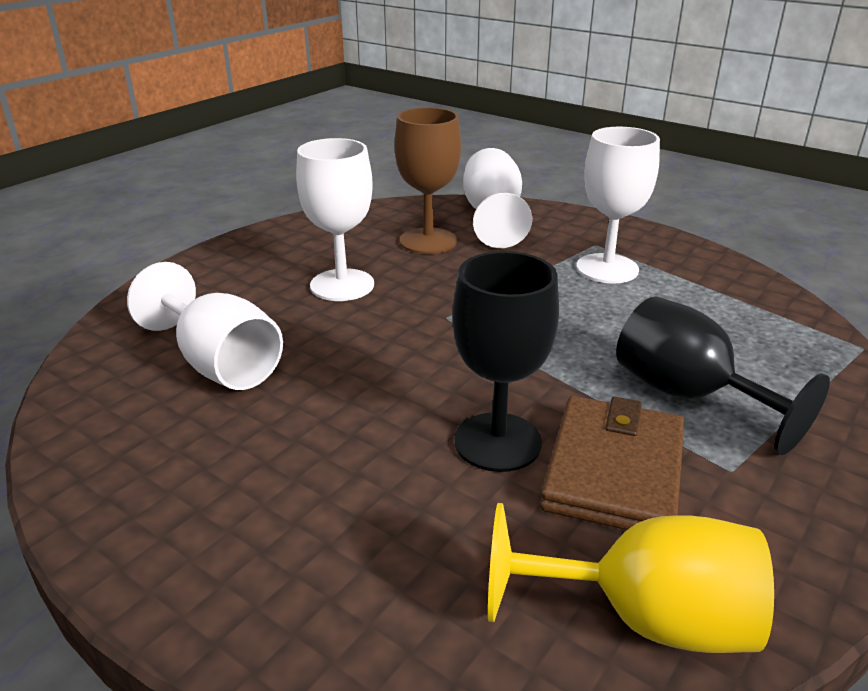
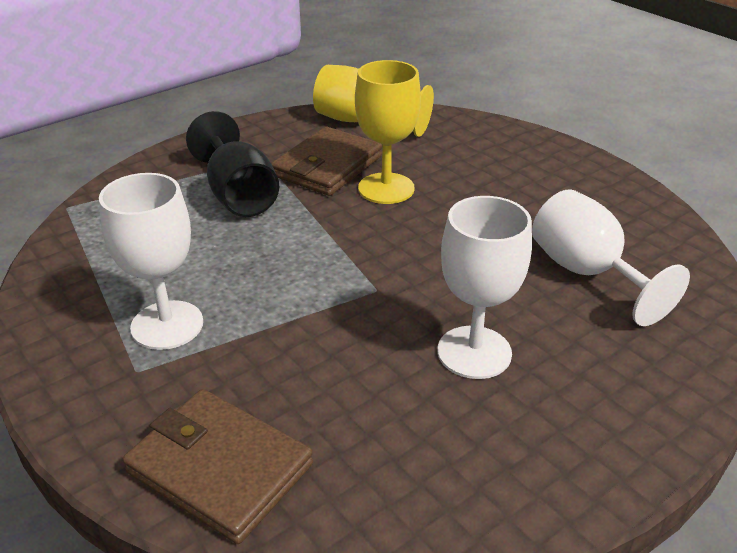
camera: 165 degrees left, 5 degrees up
(428, 241) = (345, 420): brown goblet -> none
(493, 216) = (220, 468): white goblet -> brown wallet
(497, 442) = (386, 188): black goblet -> yellow goblet

